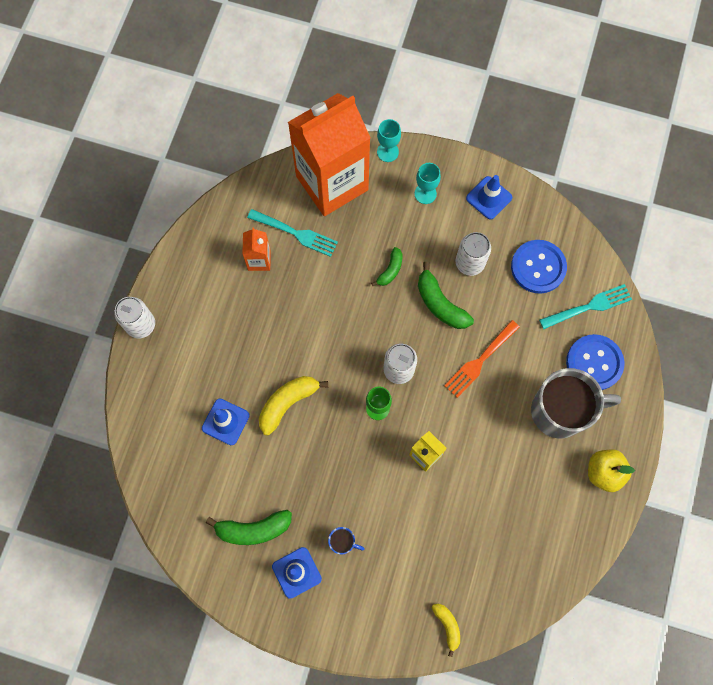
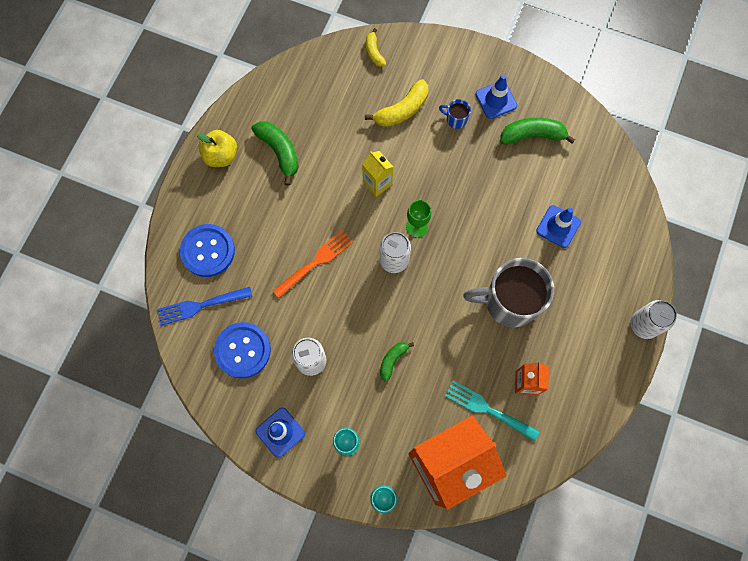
camera: 175 degrees left, 0 degrees up
(287, 403) = (500, 238): yellow banana -> yellow banana (402, 110)
(440, 304) = (346, 321): green banana -> green banana (279, 152)
(560, 411) = (249, 210): grey mug -> grey mug (509, 302)
(589, 306) = (200, 305): turquoise fork -> blue fork

